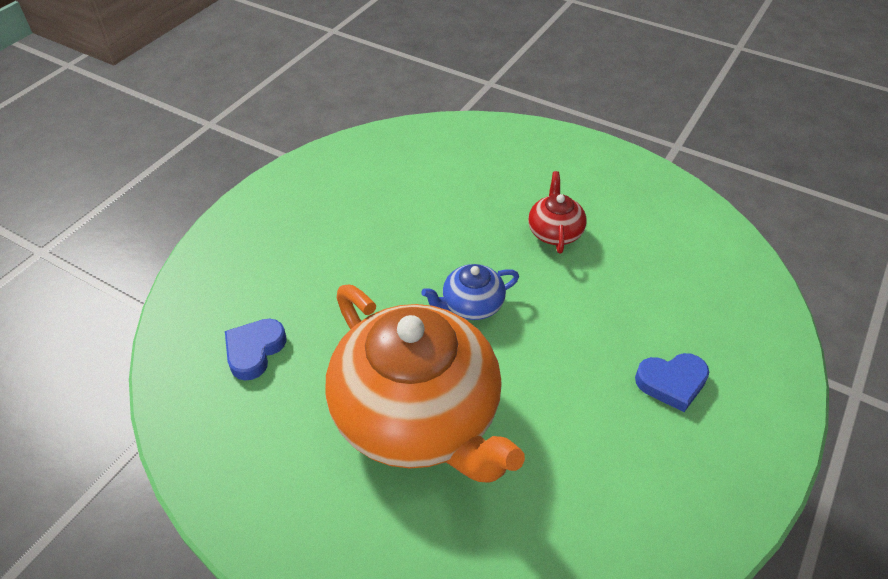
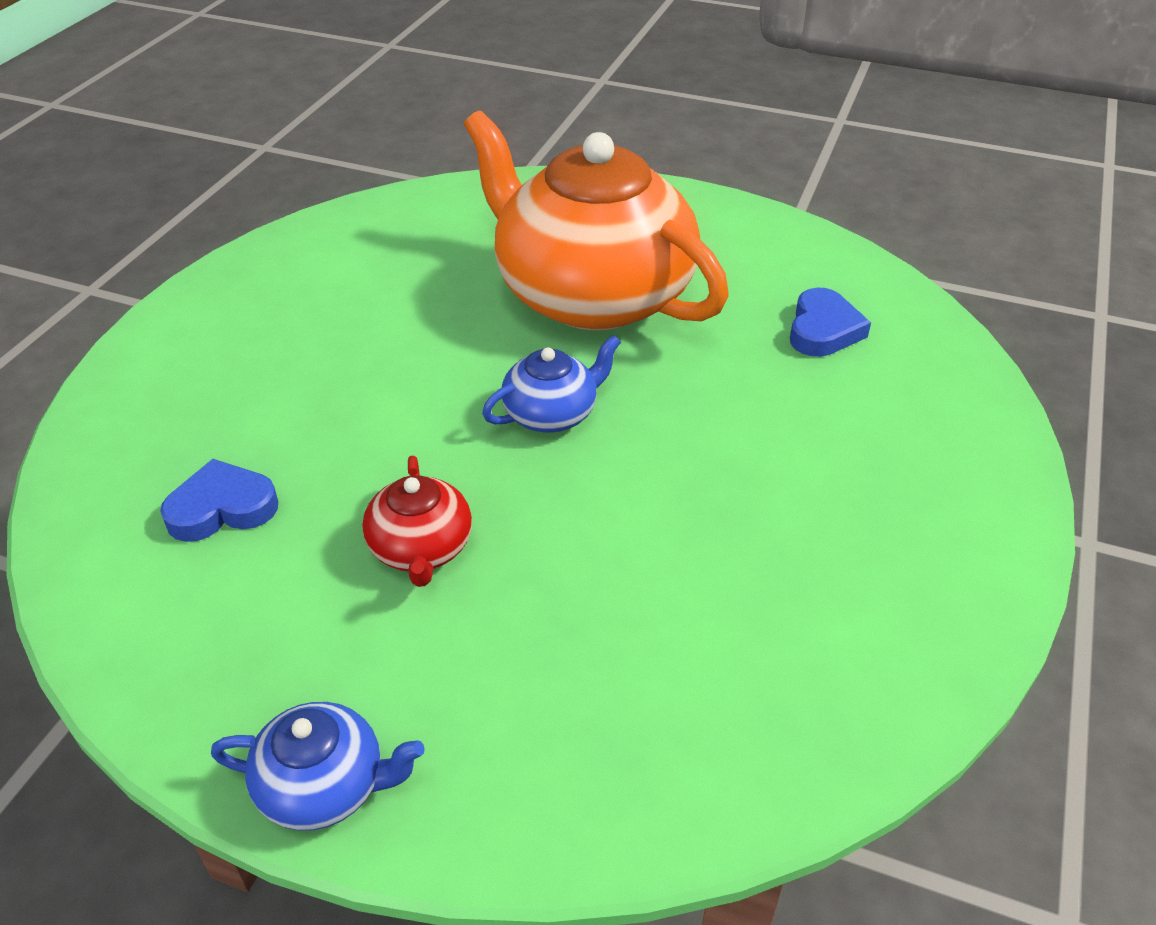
camera: 170 degrees right, 5 degrees down
(589, 149) = (325, 786): none -> blue teapot
(672, 383) = (275, 357): blue heart -> blue heart (222, 508)

